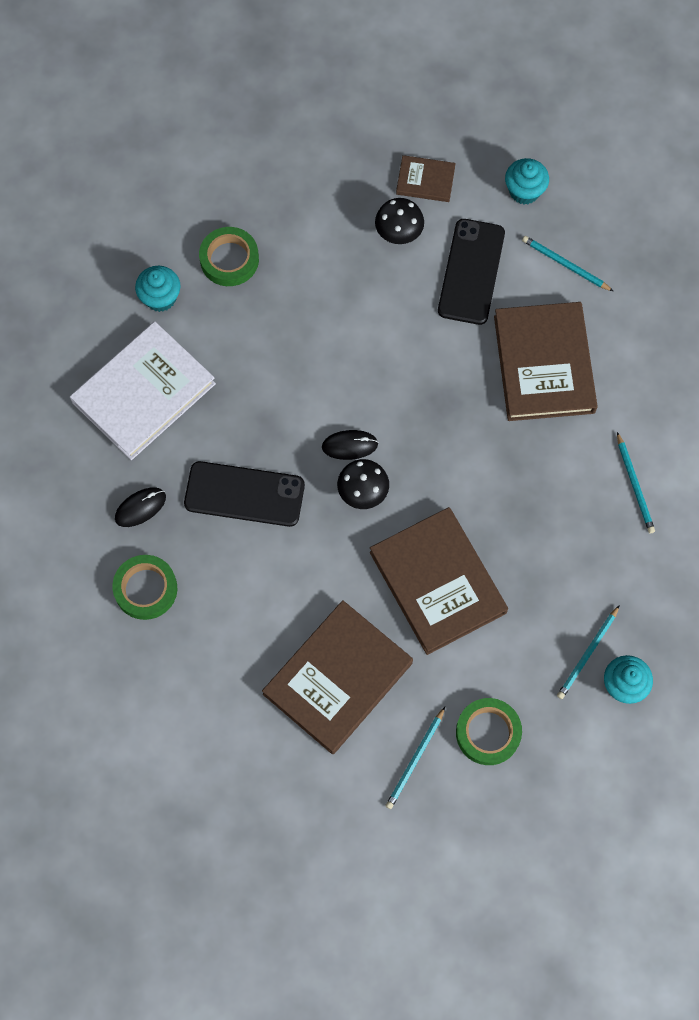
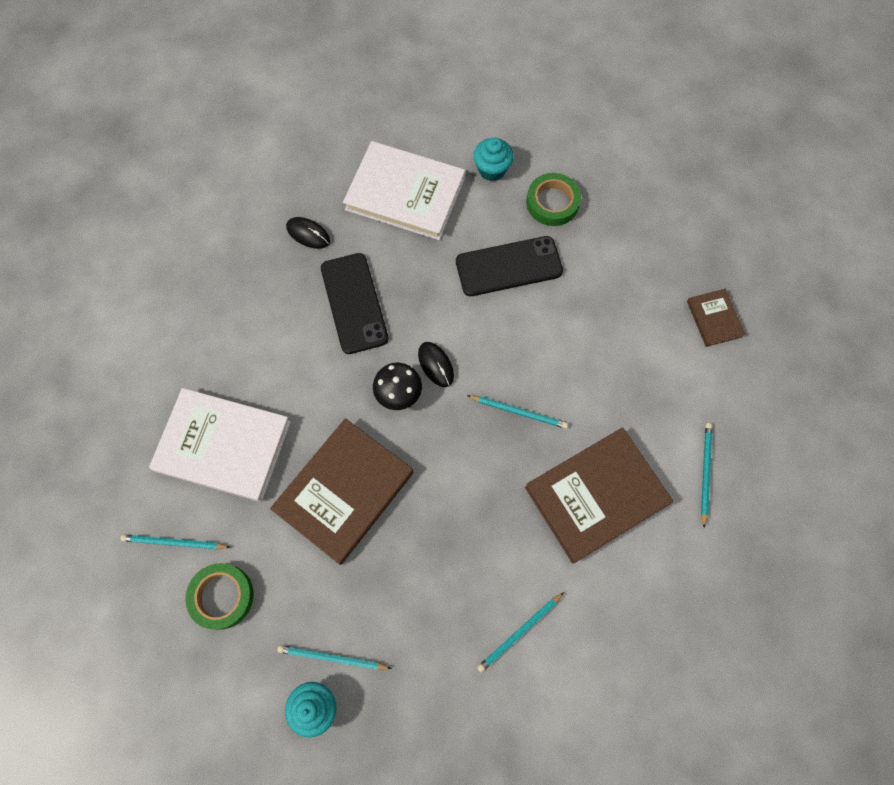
camera: 65 degrees right, 0 degrees up
(146, 589) = (242, 267): green tape -> none
(338, 678) = (223, 446): brown book -> white book
(398, 233) = (651, 319): black mushroom -> none
(434, 393) = (519, 412): none -> turquoise pencil
(471, 272) = (650, 394): black phone -> black phone (508, 266)
(524, 191) = (755, 405): turquoise cupcake -> none

